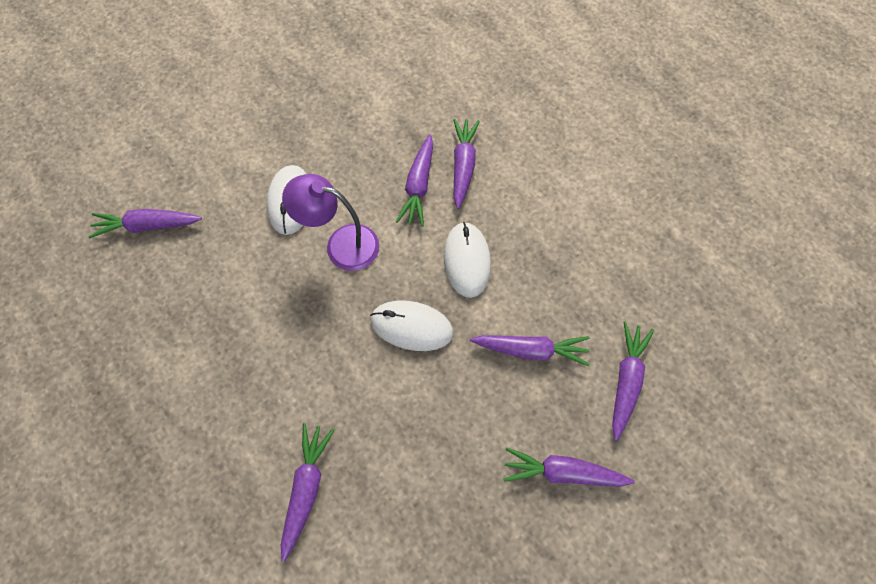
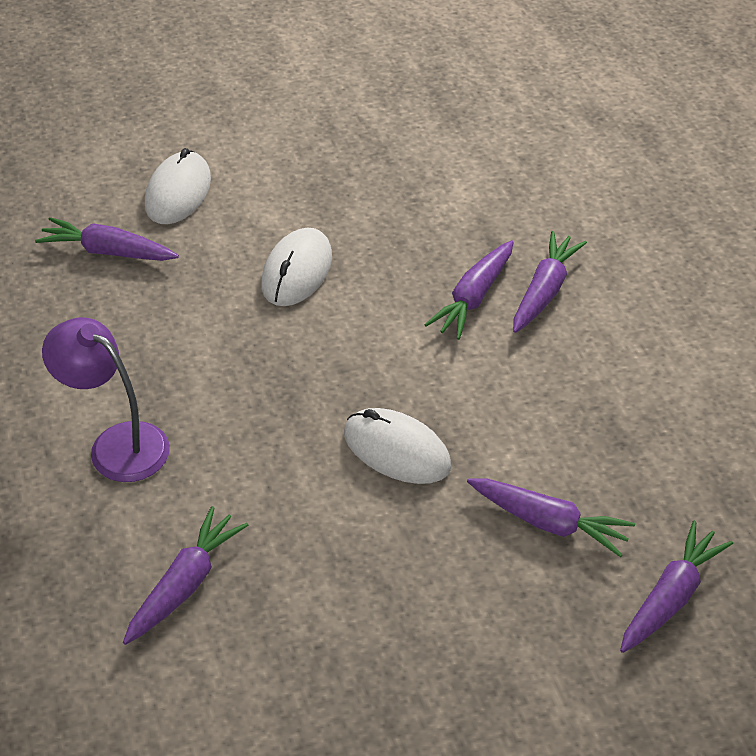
camera: 20 degrees right, 20 degrees down
(341, 244) = (343, 335): purple lamp -> purple lamp (117, 444)
(467, 261) = (503, 398): white mouse -> white mouse (178, 192)
(563, 472) = (534, 673): purple carrot -> none

